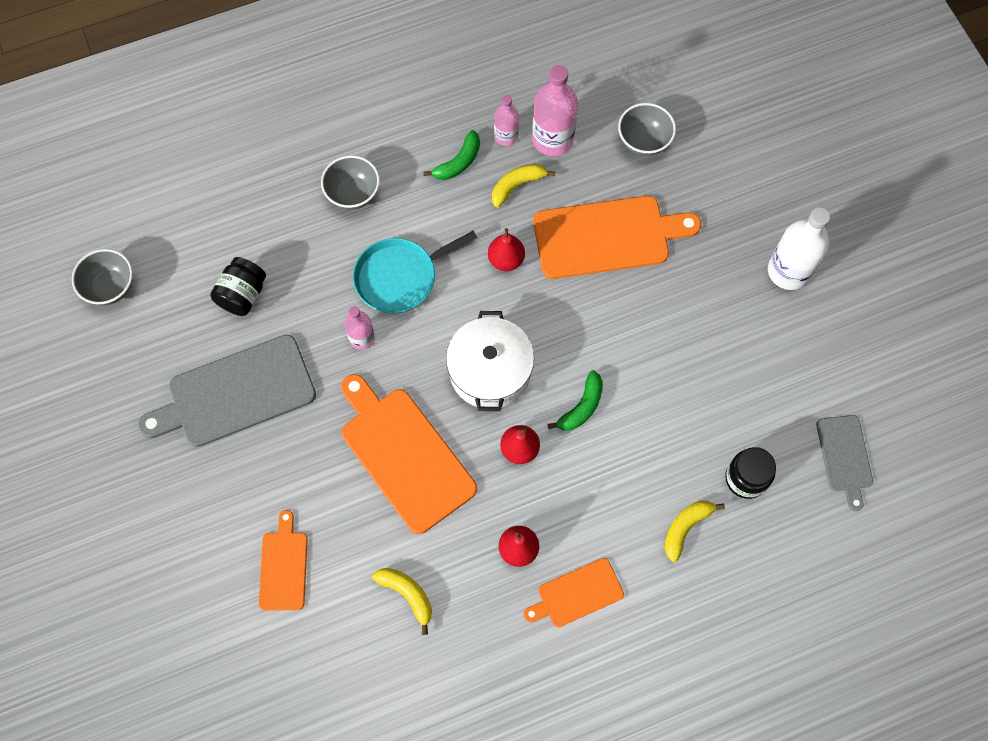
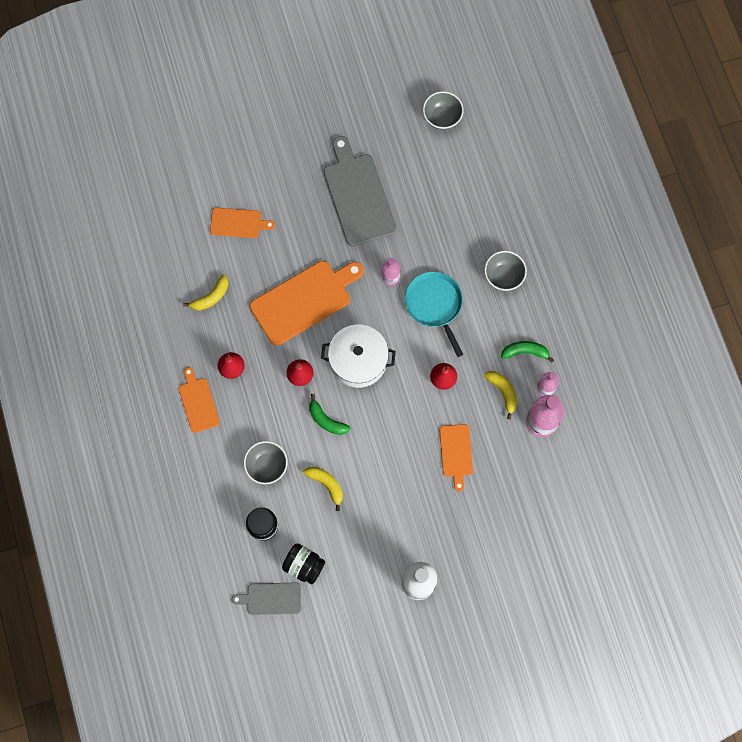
camera: 95 degrees right, 5 degrees up
(243, 295) = (429, 201): black jar -> black jar (304, 565)
(458, 162) = (525, 352): green banana -> green banana turned 135 degrees clockwise
(607, 237) = (456, 453): orange cutting board -> orange cutting board, size x0.55
(643, 141) = (535, 490): grey bowl -> grey bowl (267, 466)
(685, 528) = (233, 479): yellow banana -> yellow banana (326, 484)

